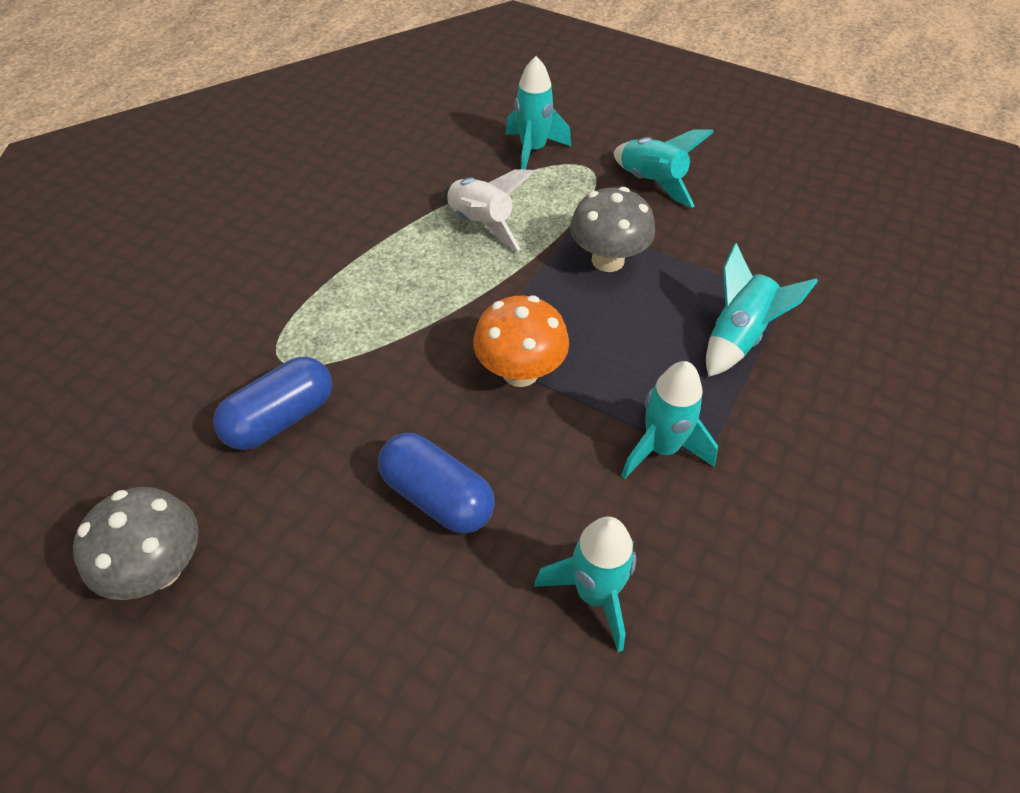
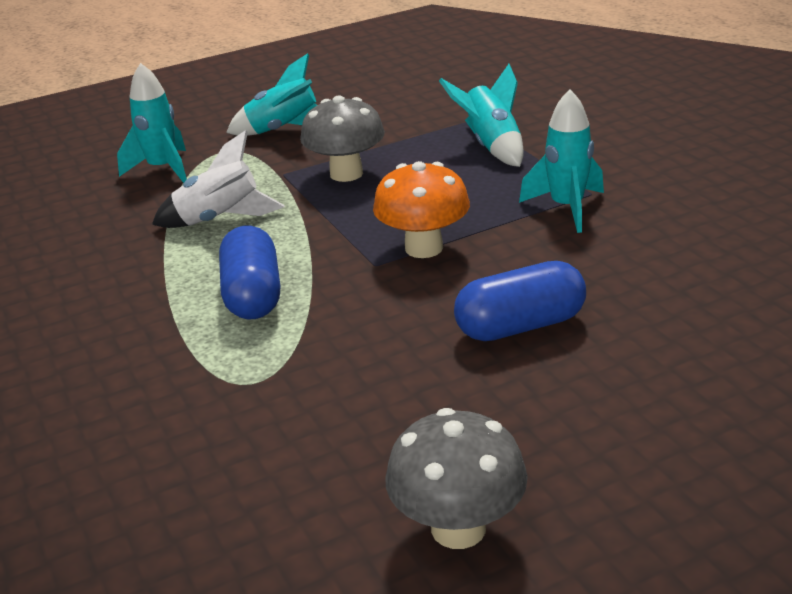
camera: 55 degrees left, 20 degrees down
(281, 418) = (335, 398): blue capsule -> blue capsule (253, 295)
(594, 593) = (678, 275): turquoise rocket -> none

